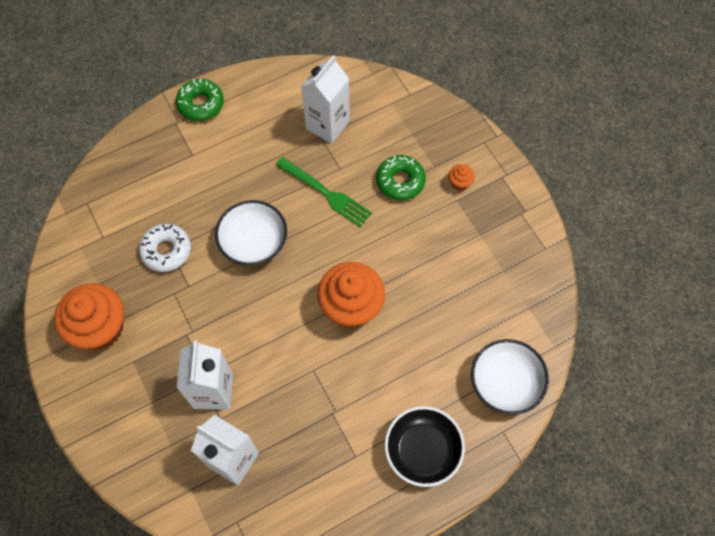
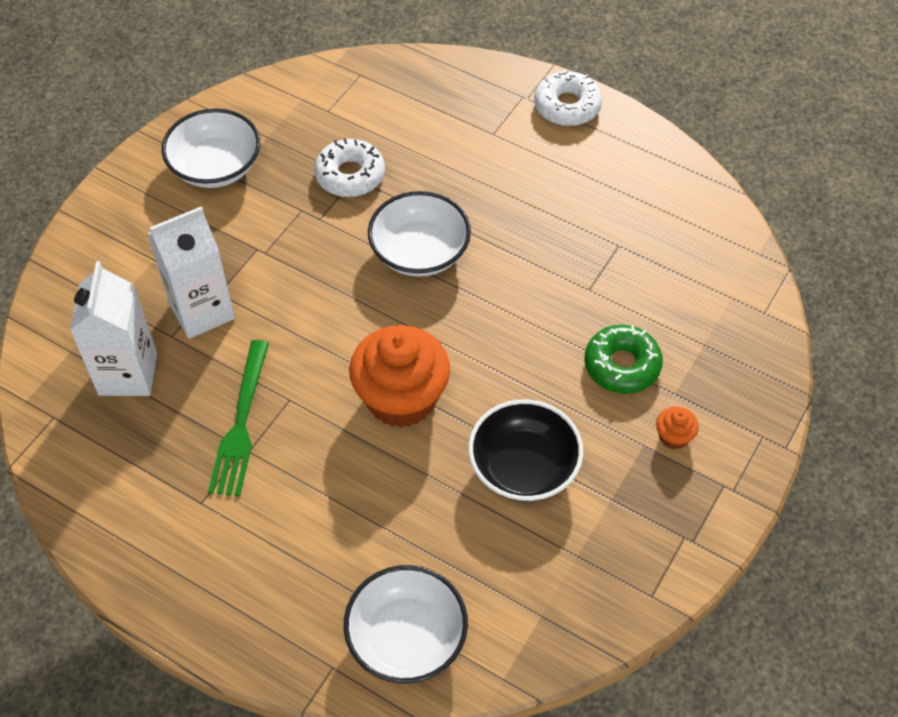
camera: 60 degrees right, 10 degrees down
(100, 328) = (216, 167): orange cupcake -> white bowl
(201, 104) = (567, 106): green donut -> white donut
(326, 193) = (542, 293): green fork -> green fork (241, 424)
(327, 125) = (641, 245): white carton -> none
(422, 450) = (250, 578): black bowl -> black bowl (523, 467)

